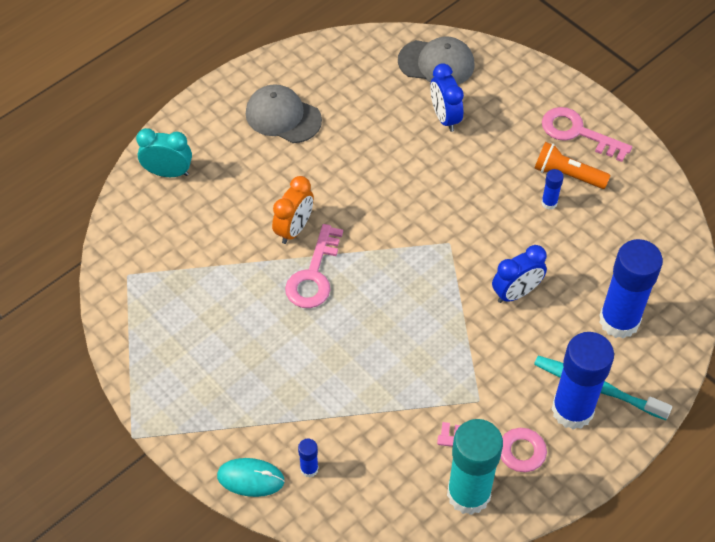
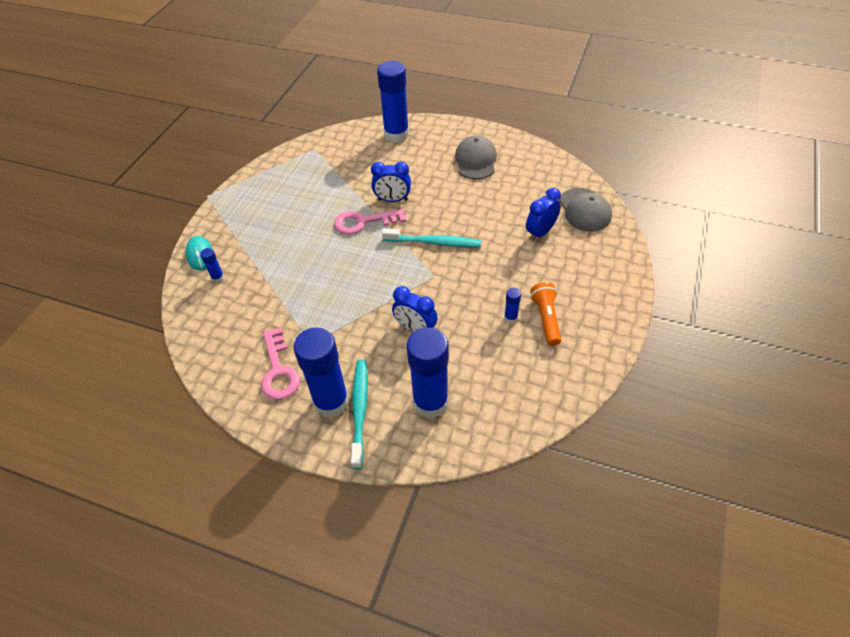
camera: 65 degrees right, 5 degrees down
(168, 172) = (396, 134): turquoise clock -> blue glue stick
(294, 229) = (392, 200): orange clock -> blue clock
(396, 219) = (434, 242): none -> turquoise toothbrush
(468, 494) = (232, 366): turquoise glue stick -> none
(578, 133) = (591, 310): pink key -> none

